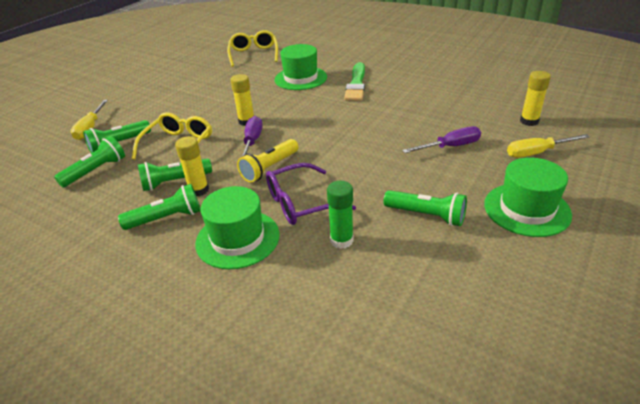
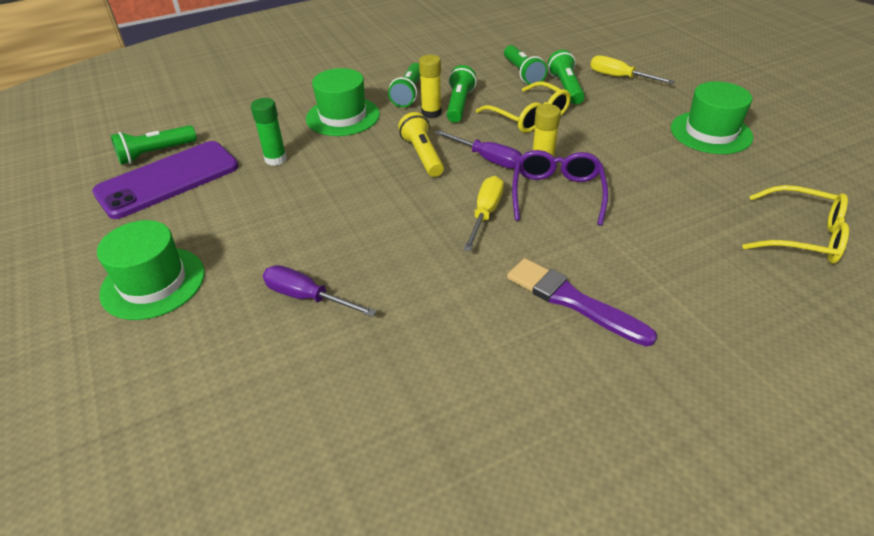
camera: 120 degrees right, 5 degrees up
(300, 78) = (647, 251): green hat -> green hat (711, 132)
(301, 203) = (346, 156): purple glasses -> purple glasses (557, 194)
(356, 84) = (573, 301): green brush -> purple brush
(426, 215) = (237, 215): green flashlight -> green flashlight (155, 153)
(439, 293) = (168, 179): none -> purple phone
(450, 147) = (307, 297): purple screwdriver -> purple screwdriver turned 105 degrees clockwise
(529, 121) = (258, 430): yellow glue stick -> none
(537, 153) = (198, 370): yellow screwdriver -> yellow screwdriver (485, 214)

